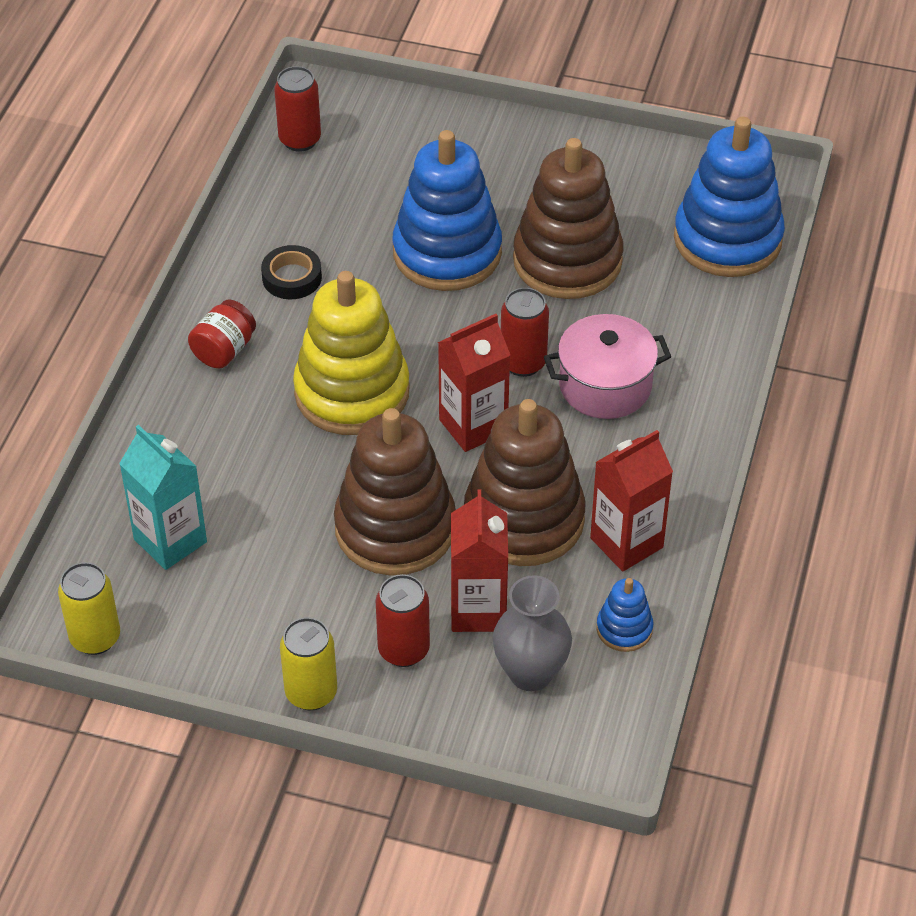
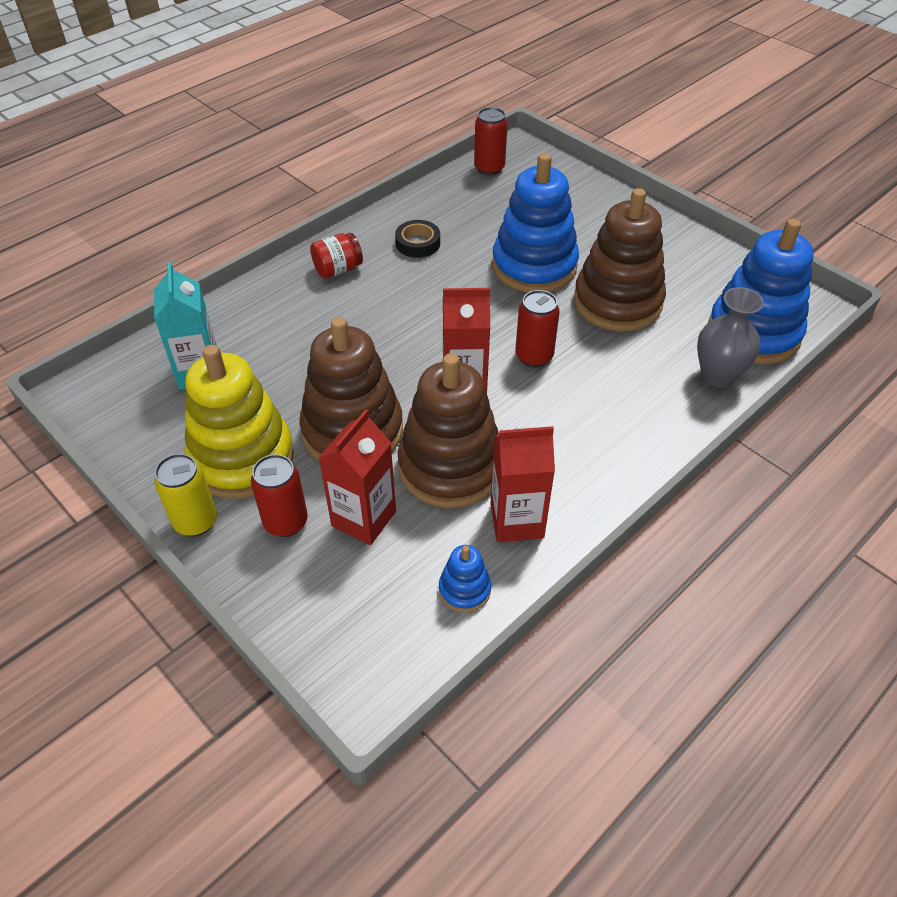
camera: 30 degrees right, 0 degrees up
(95, 638) = (96, 413): yellow can -> none
(352, 392) = (398, 328): yellow stacking toy -> yellow stacking toy (242, 458)
(530, 673) = (364, 588): grey vase -> grey vase (717, 376)
(605, 385) = (584, 397): pink pot -> none

